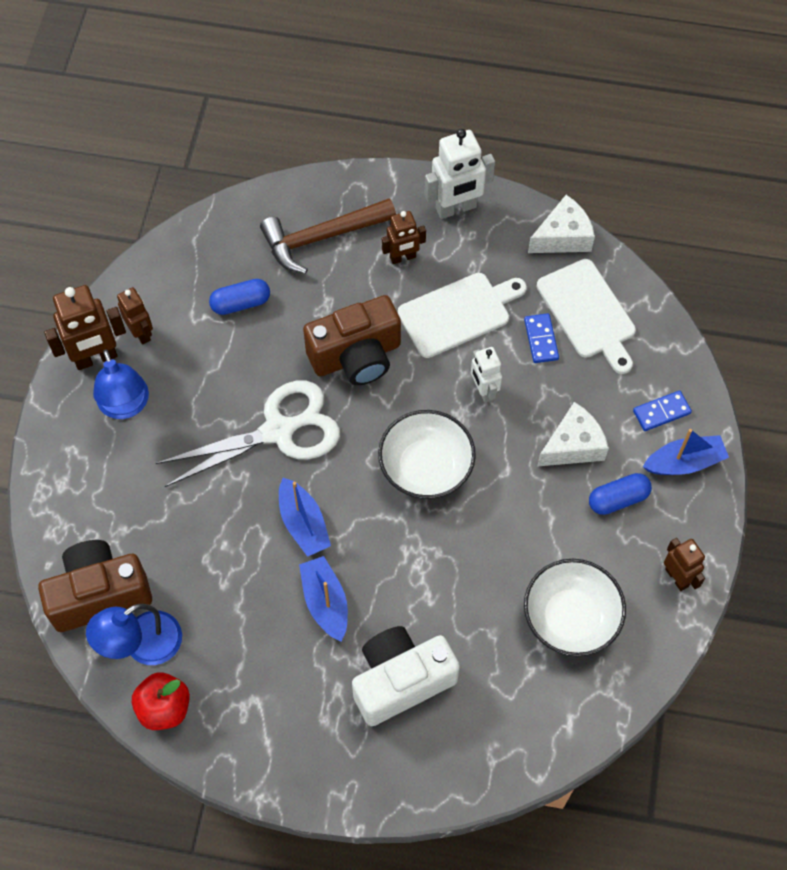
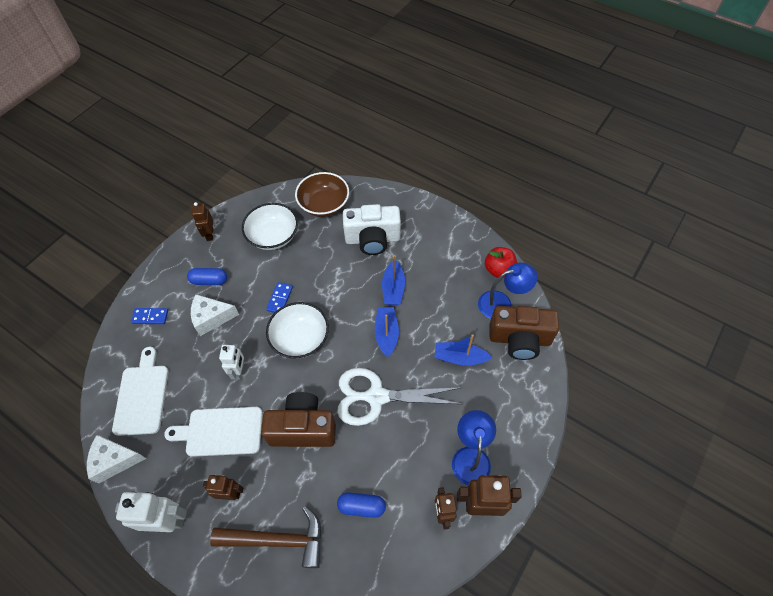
camera: 155 degrees left, 5 degrees down
(522, 718) = (324, 204): none -> brown bowl
(541, 339) = (183, 390): blue domino -> blue domino (280, 299)
(684, 462) = (161, 285): blue boat -> blue boat (459, 358)

